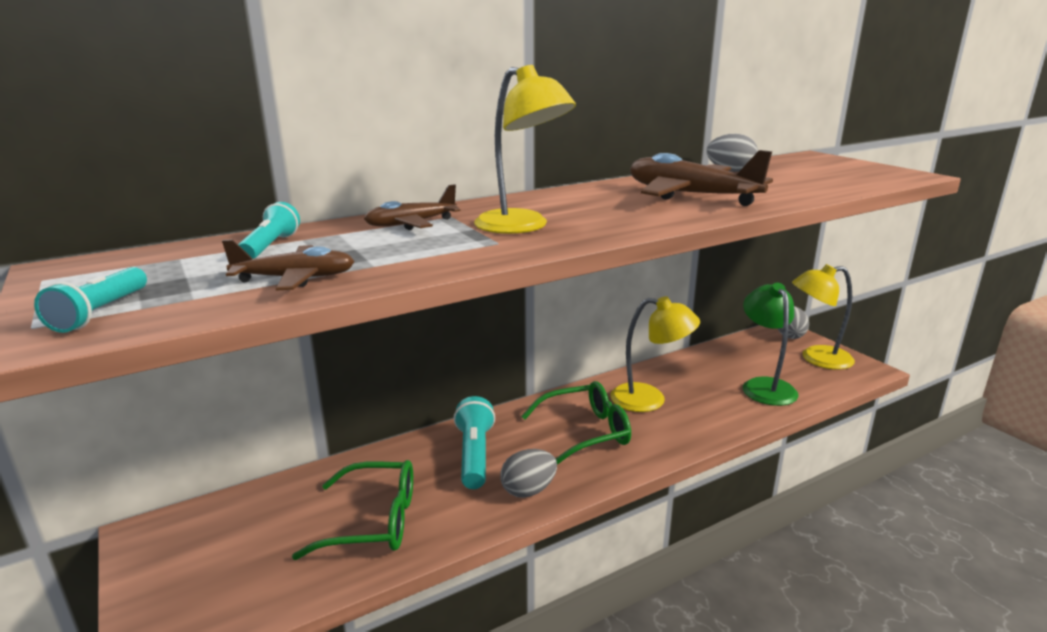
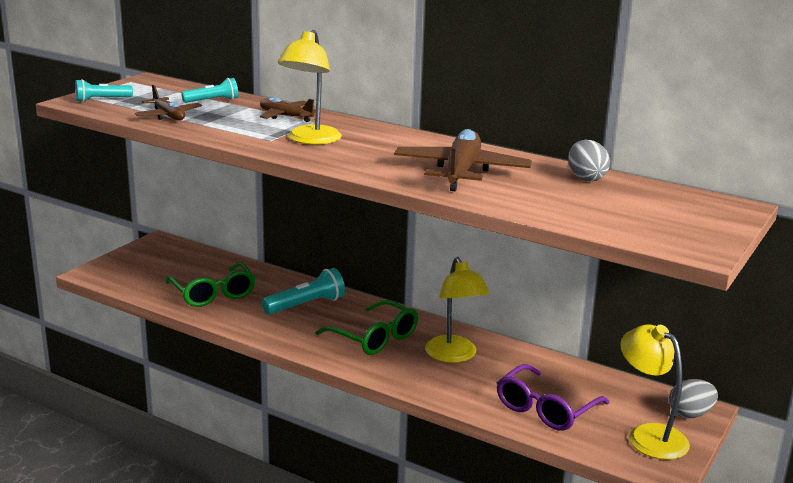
camera: 60 degrees right, 0 degrees up
(528, 490) = (283, 332): grey egg -> none
(764, 386) = (545, 409): green lamp -> purple glasses

